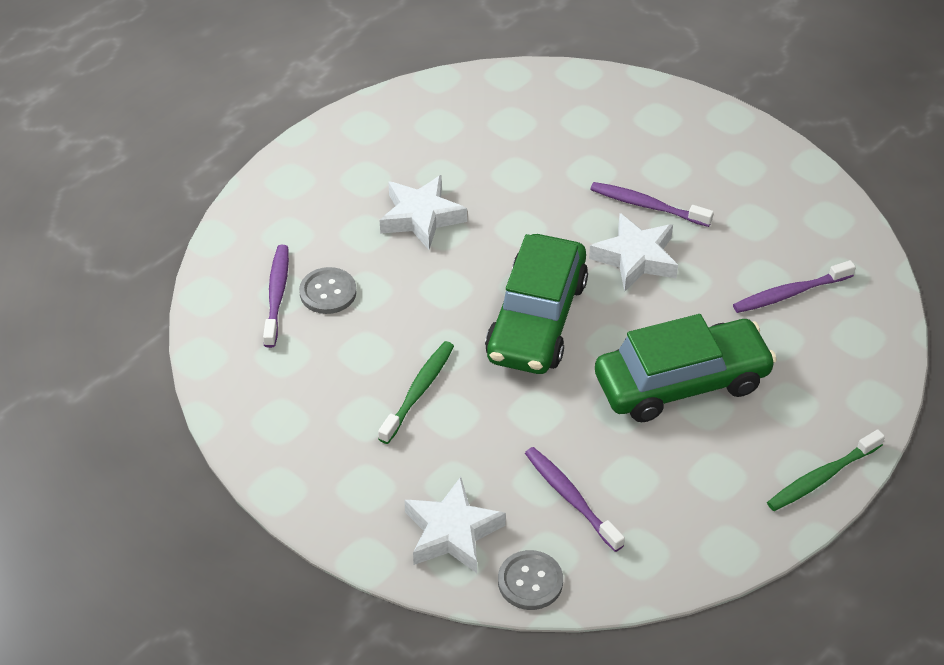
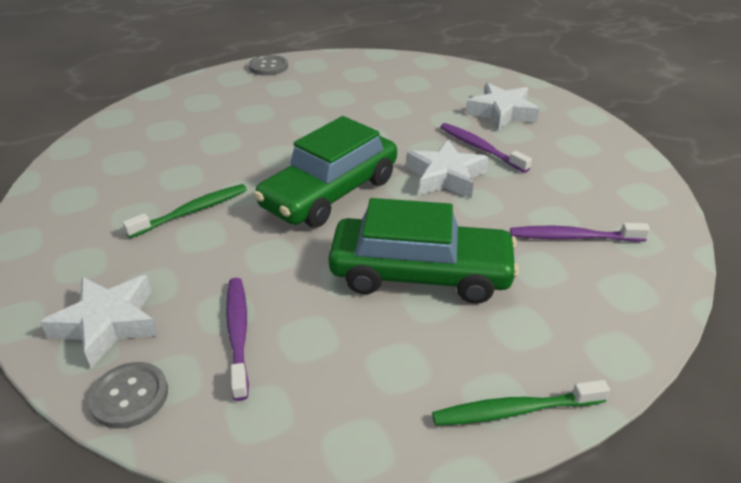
camera: 25 degrees right, 10 degrees down
(277, 295) = (159, 129): purple toothbrush -> none
(328, 292) = (194, 136): grey button -> grey button (268, 67)
(421, 217) = (301, 114): white star -> white star (502, 113)

